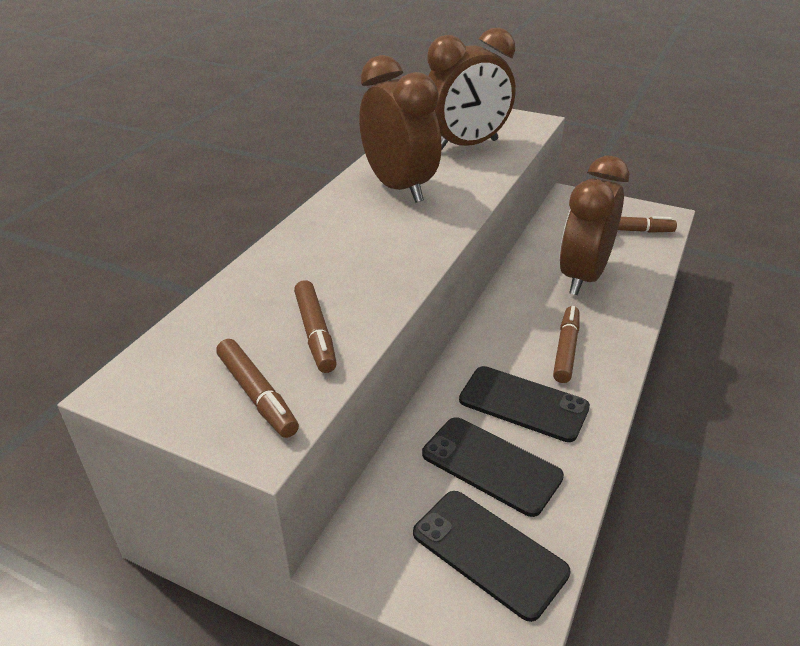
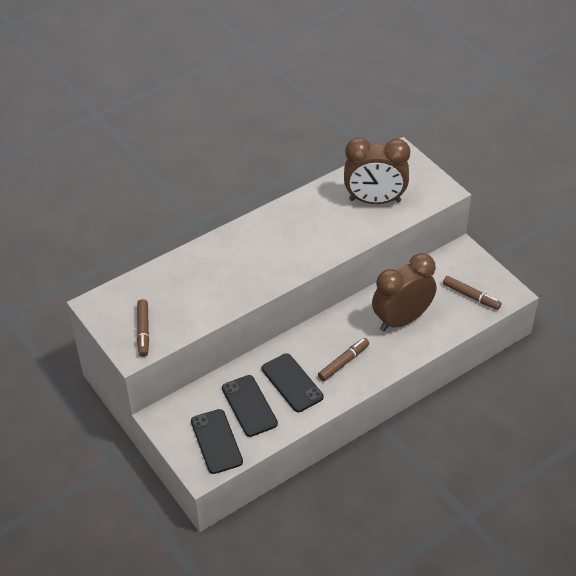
camera: 30 degrees right, 10 degrees up
(315, 333) = (187, 309): brown marker -> none
(399, 188) = (302, 224): brown clock -> none

